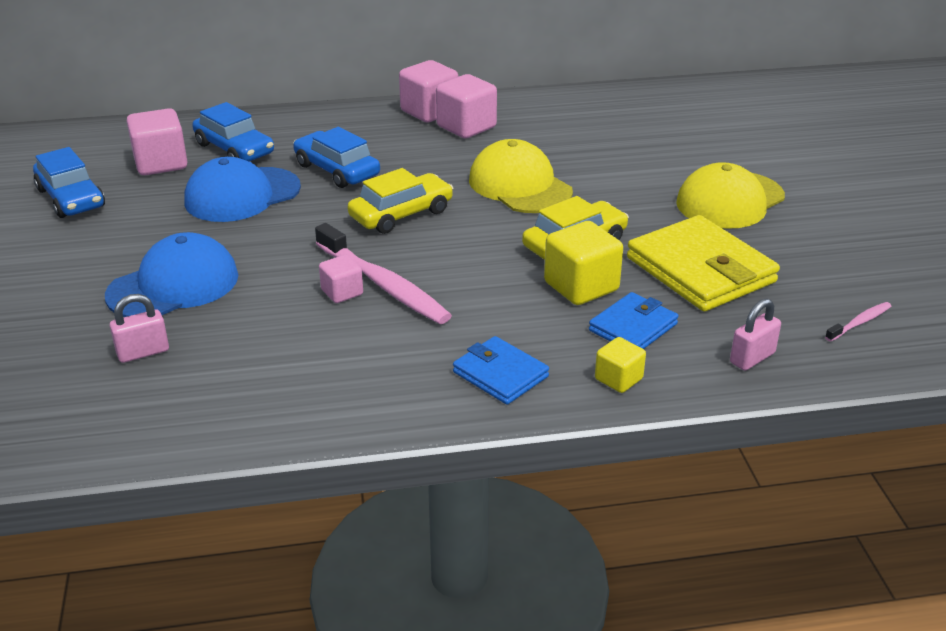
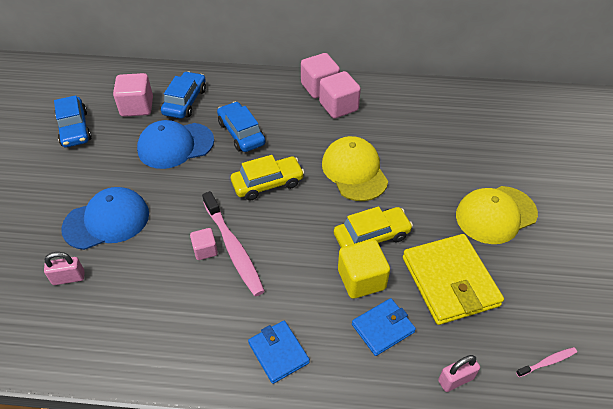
camera: 15 degrees right, 15 degrees up
(234, 149) = (185, 101): blue car -> blue car turned 135 degrees counterclockwise
(618, 379) = (355, 377): yellow cube -> none

